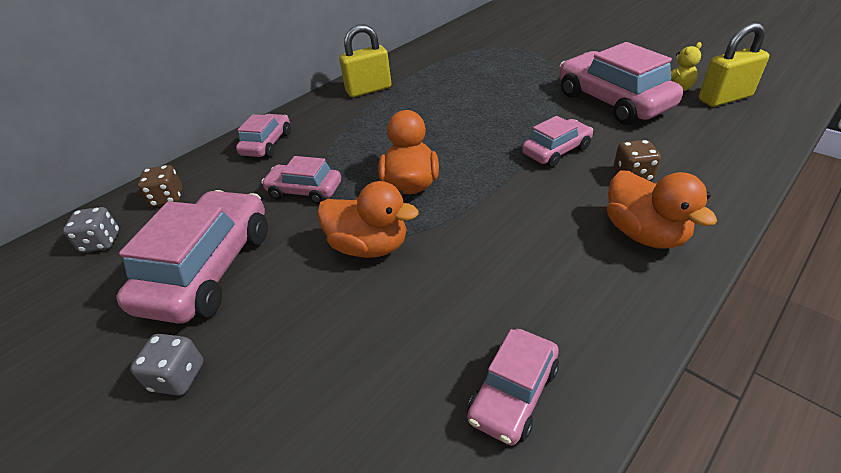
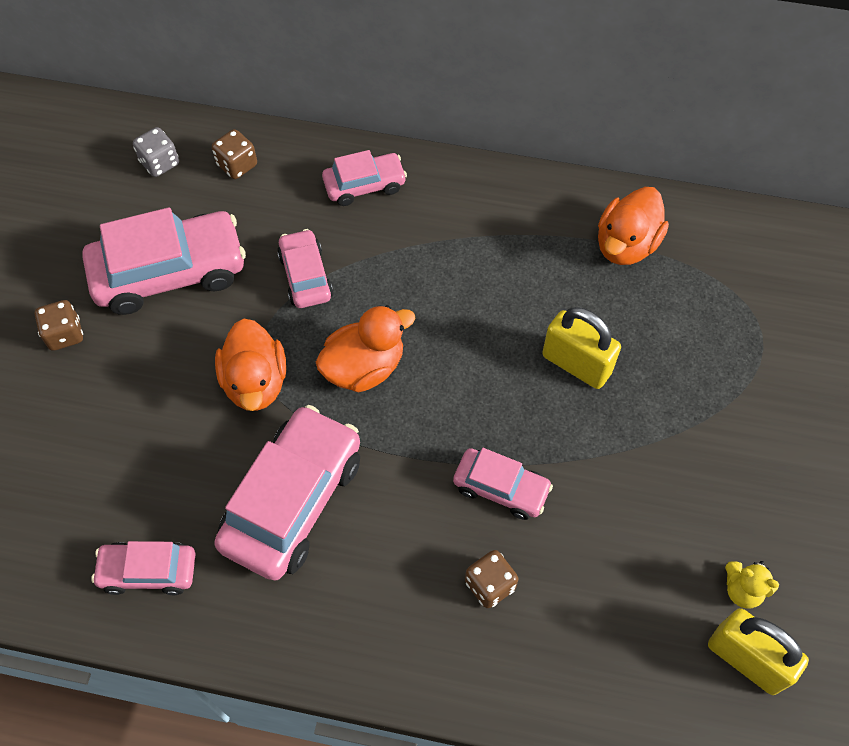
camera: 55 degrees right, 20 degrees up
(178, 377) = (65, 334): grey dice -> brown dice
(368, 90) = (534, 214): yellow padlock -> yellow padlock (576, 364)
(613, 101) = (659, 516): pink car -> pink car (293, 500)
(644, 233) = (389, 621): orange duck -> orange duck (626, 245)

